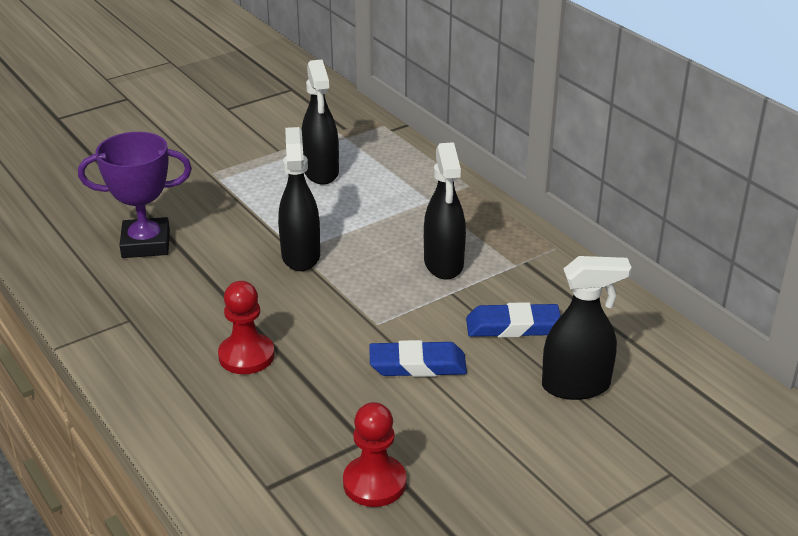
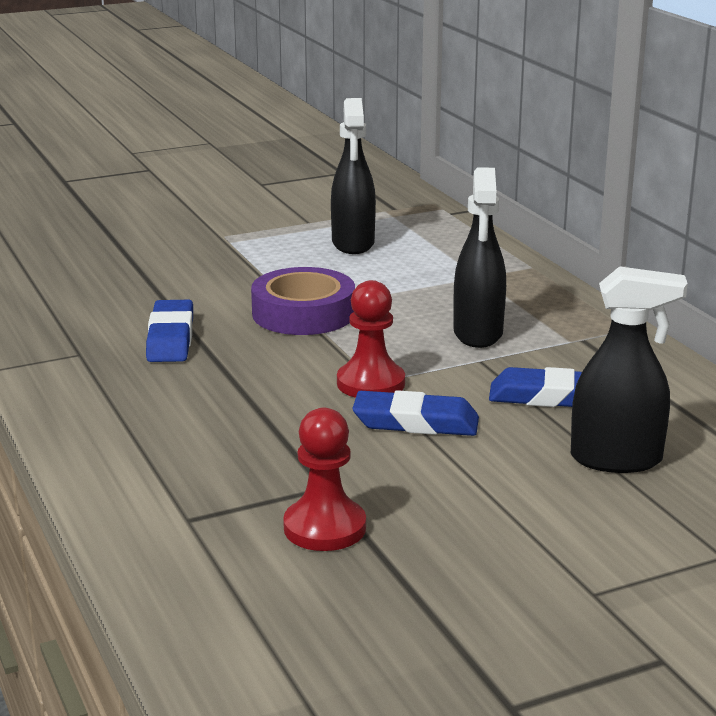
camera: 10 degrees right, 10 degrees down
(146, 244) = (123, 290): purple trophy -> none
(200, 295) = (170, 338): none -> blue eraser
(246, 356) = (206, 396): red pawn -> red pawn (371, 383)
(300, 255) = (303, 313): black spray bottle -> purple tape

